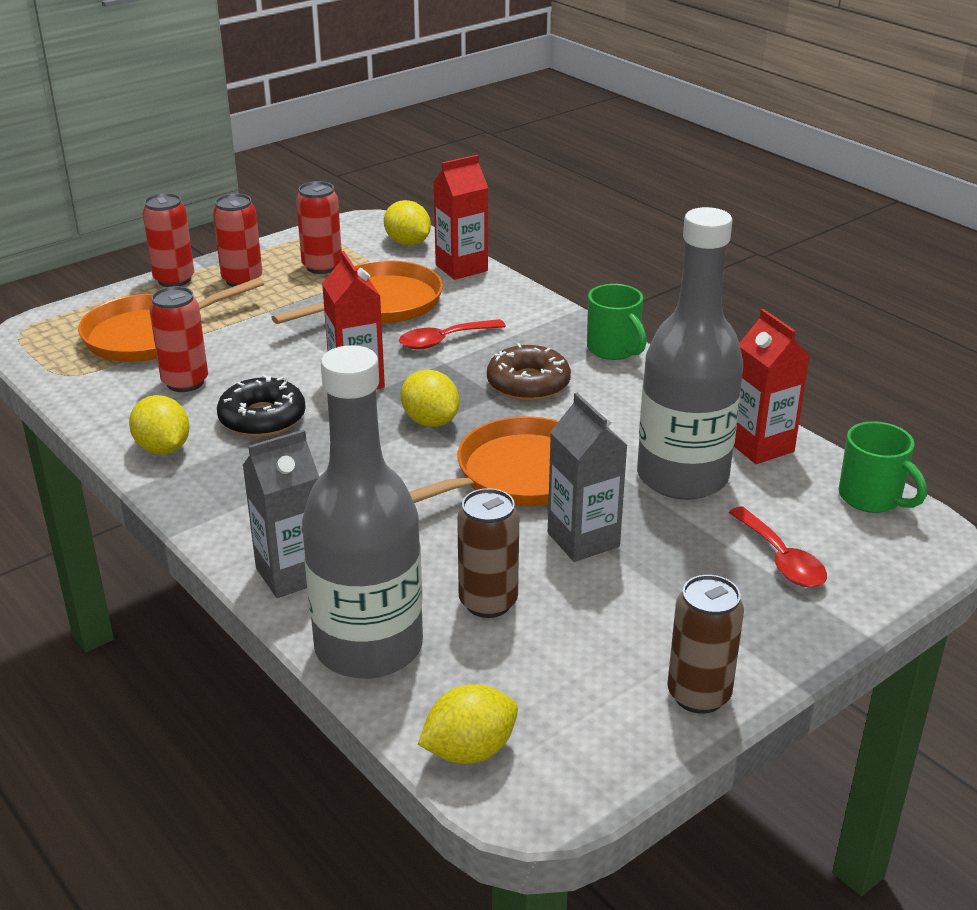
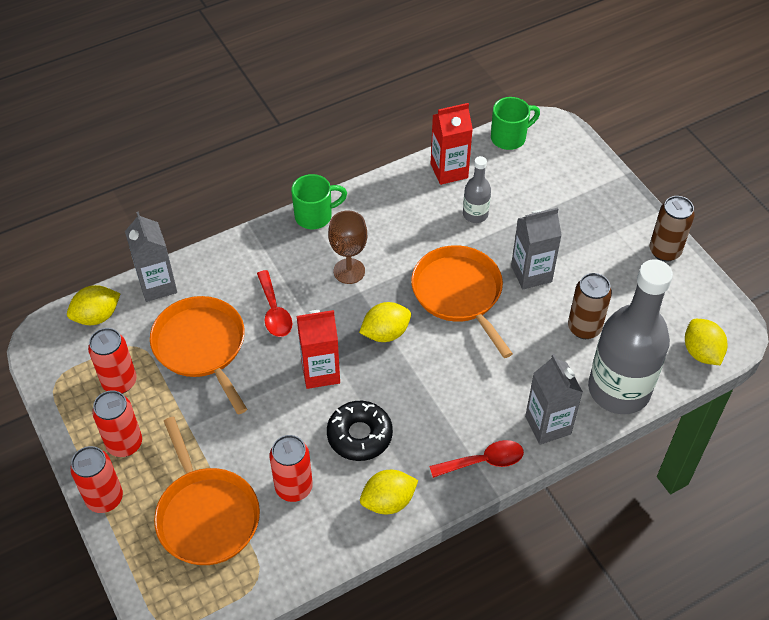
camera: 80 degrees left, 20 degrees up
(461, 268) = (157, 285): red carton -> grey carton
(528, 384) = (349, 271): brown donut -> brown goblet
(682, 477) = (475, 214): grey bottle -> grey bottle, size x0.45
(781, 559) = (559, 191): red spoon -> red spoon (483, 461)

